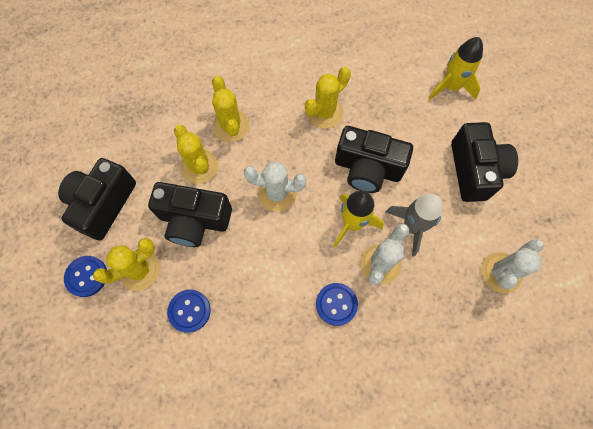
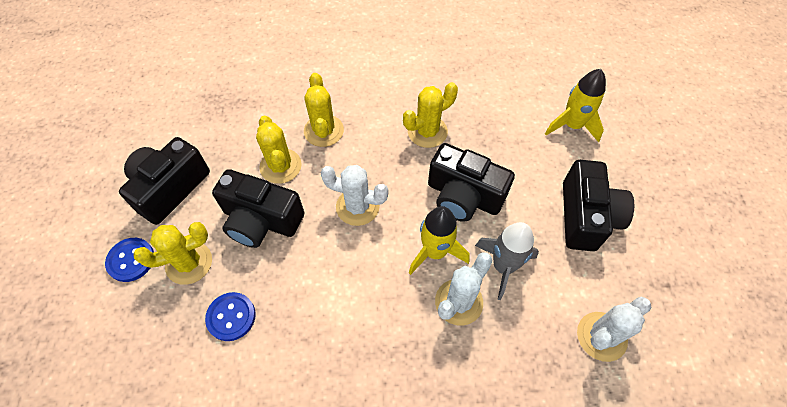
camera: 10 degrees right, 10 degrees down
(336, 304) = (399, 339): blue button -> none

